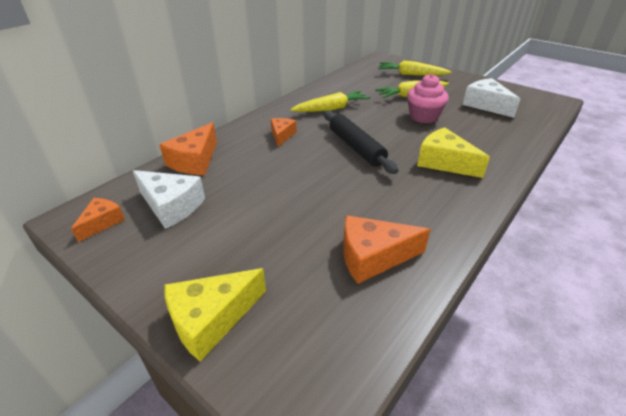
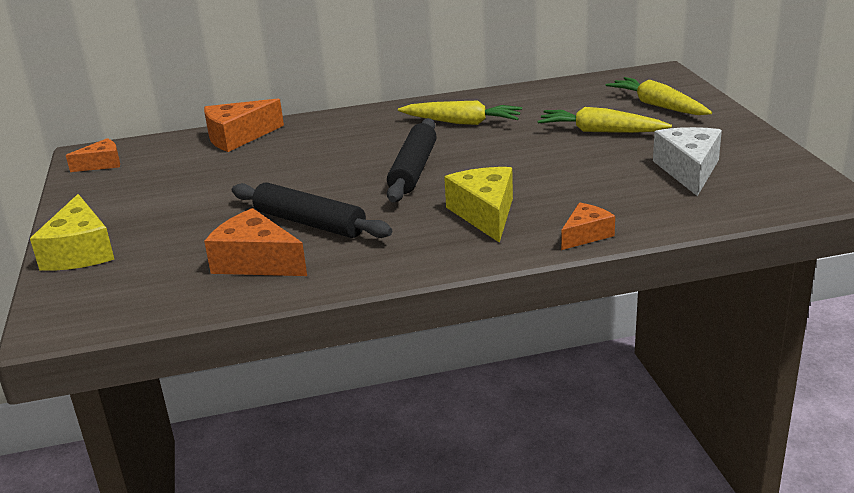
camera: 40 degrees right, 10 degrees down
(171, 206) = (165, 168): white cheese -> none
(211, 319) = (80, 252): yellow cheese -> yellow cheese turned 105 degrees counterclockwise
(282, 135) = (356, 136): orange cheese -> orange cheese (586, 235)
(356, 209) = (309, 223): none -> black rolling pin
(423, 116) = (563, 161): pink cupcake -> none

